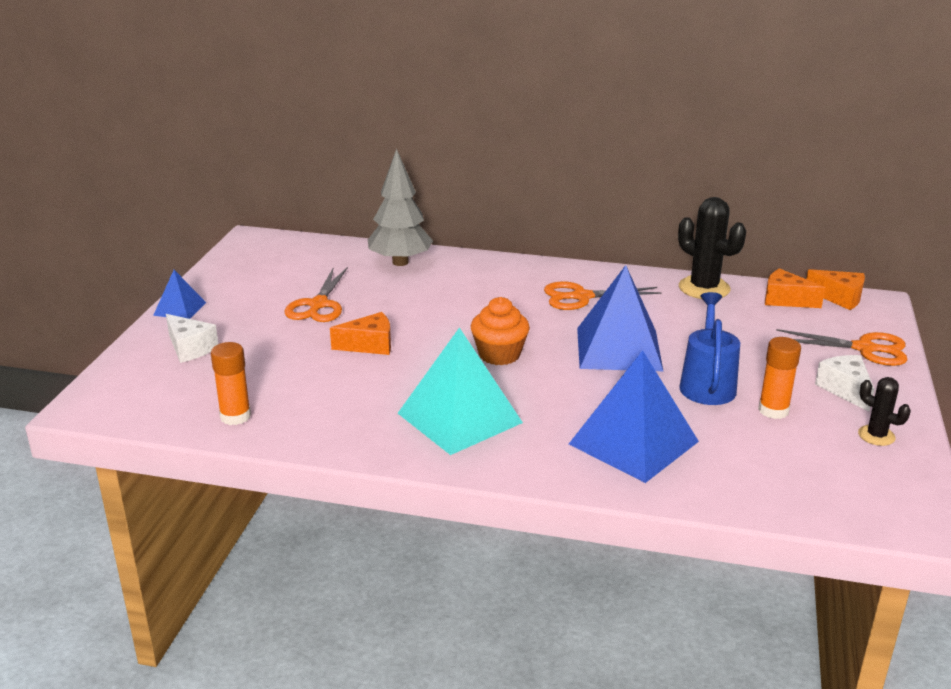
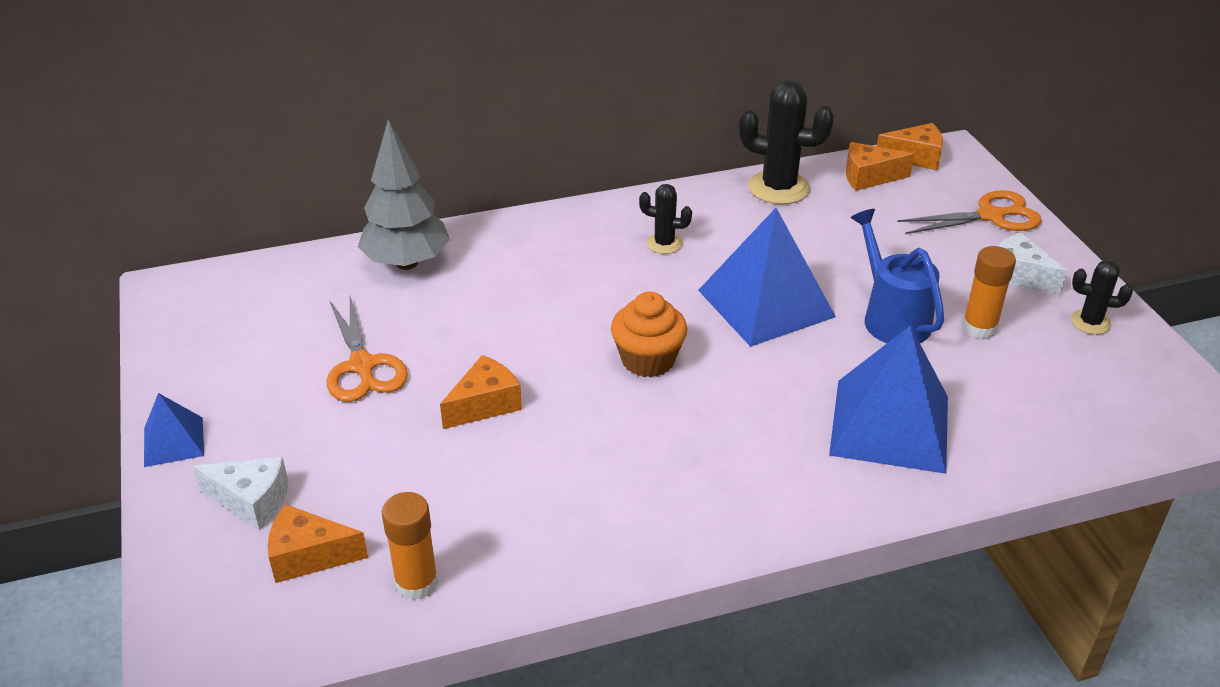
camera: 30 degrees left, 10 degrees up
(192, 383) = (309, 556): none -> orange cheese
(459, 417) = (685, 468): turquoise pyramid -> none
(581, 297) = (664, 243): orange scissors -> black cactus

